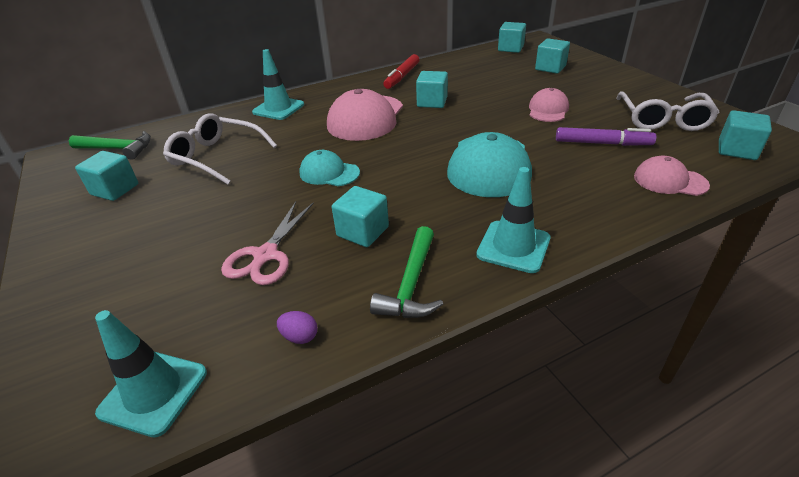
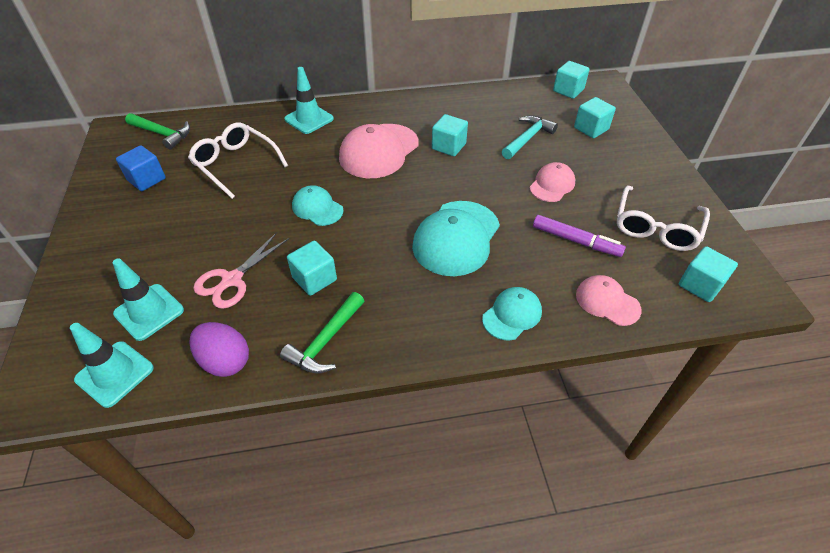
camera: 15 degrees right, 10 degrees up
(115, 189) = (146, 179): turquoise cube -> blue cube
(300, 337) = (225, 361): purple egg -> purple egg, size x1.99
(402, 76) = (439, 105): red marker -> none
(500, 84) = (528, 138): none -> turquoise hammer
(513, 246) = (425, 330): turquoise traffic cone -> turquoise traffic cone (149, 312)
(591, 212) = (512, 315): none -> turquoise cap

